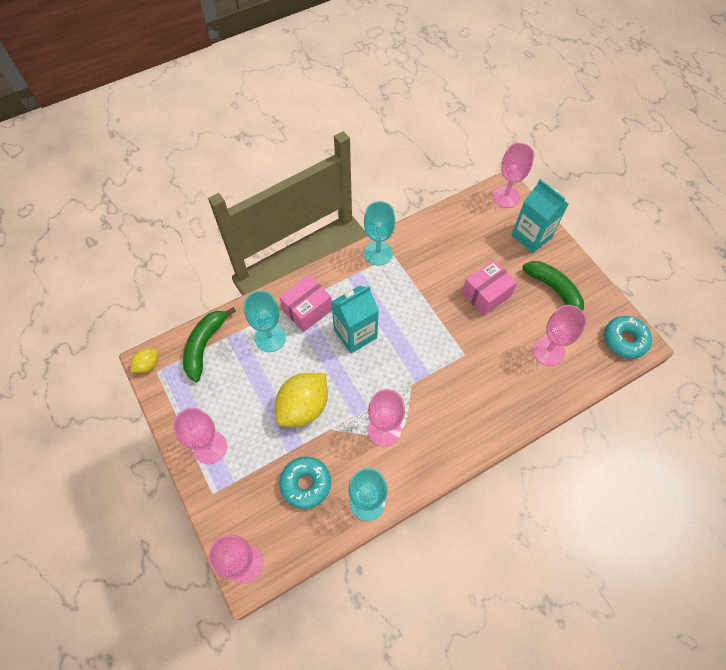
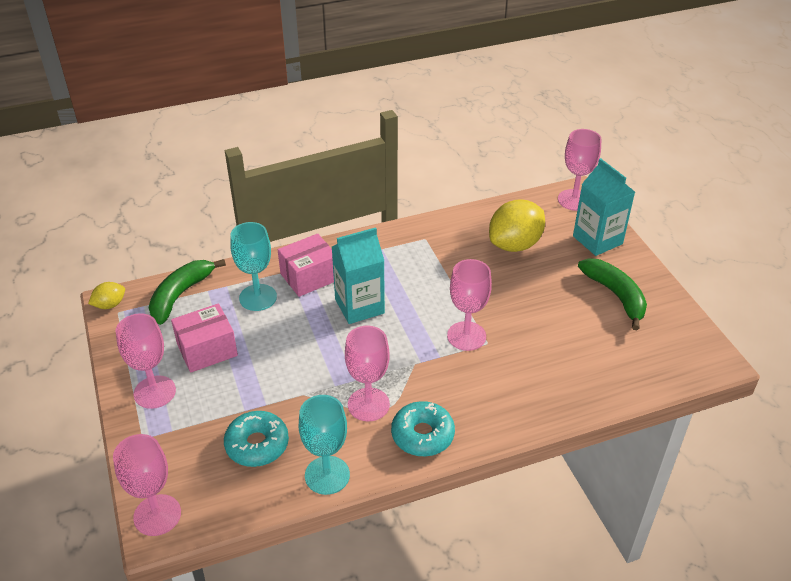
camera: 10 degrees right, 20 degrees down
(303, 407) = (277, 368): yellow lemon -> yellow lemon (515, 244)
(378, 253) = (407, 234): turquoise goblet -> none
(486, 294) = (528, 288): pink box -> pink box (207, 350)
(548, 351) = (594, 353): pink goblet -> pink goblet (466, 336)
(624, 340) = (696, 354): turquoise donut -> turquoise donut (422, 435)

